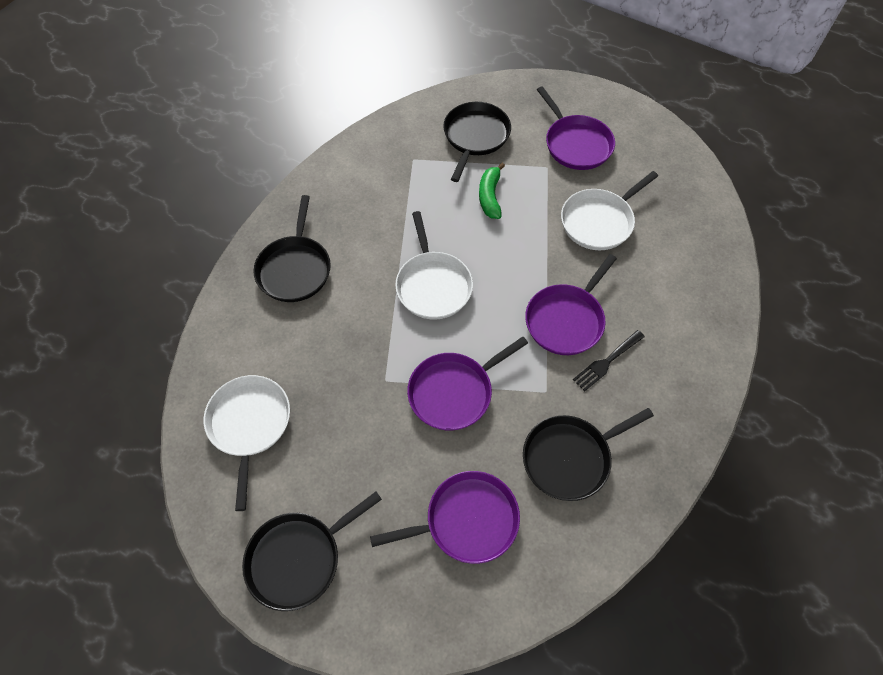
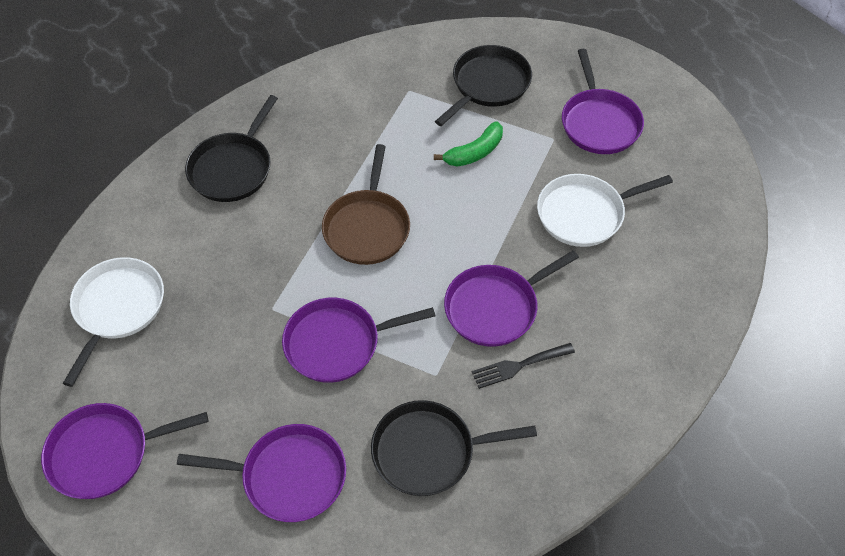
camera: 20 degrees right, 5 degrees down
(298, 558) = (104, 453): black pan -> purple pan
(433, 285) = (367, 227): white pan -> brown pan
(490, 196) = (474, 152): green banana -> green banana turned 150 degrees counterclockwise

